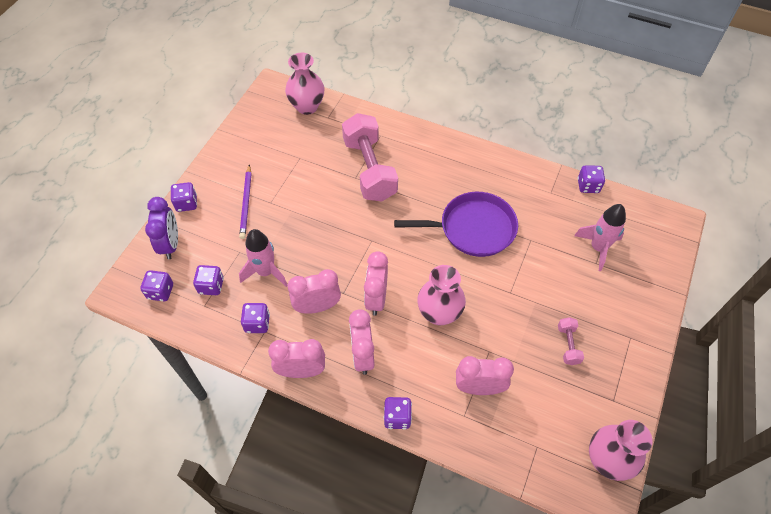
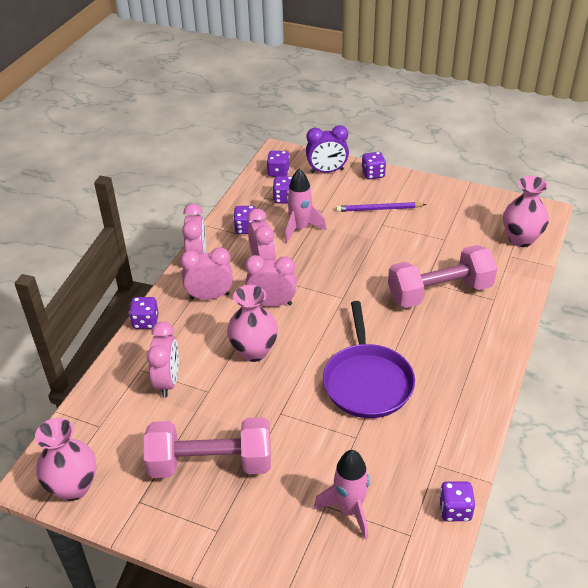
camera: 90 degrees right, 15 degrees down
(568, 345) = (211, 463): pink dumbbell -> pink dumbbell, size x2.32

